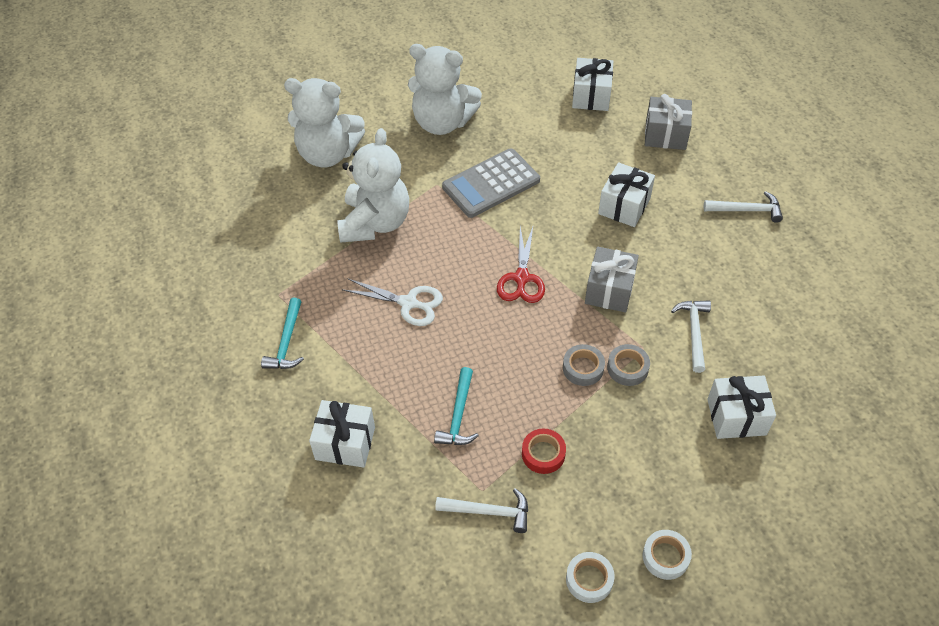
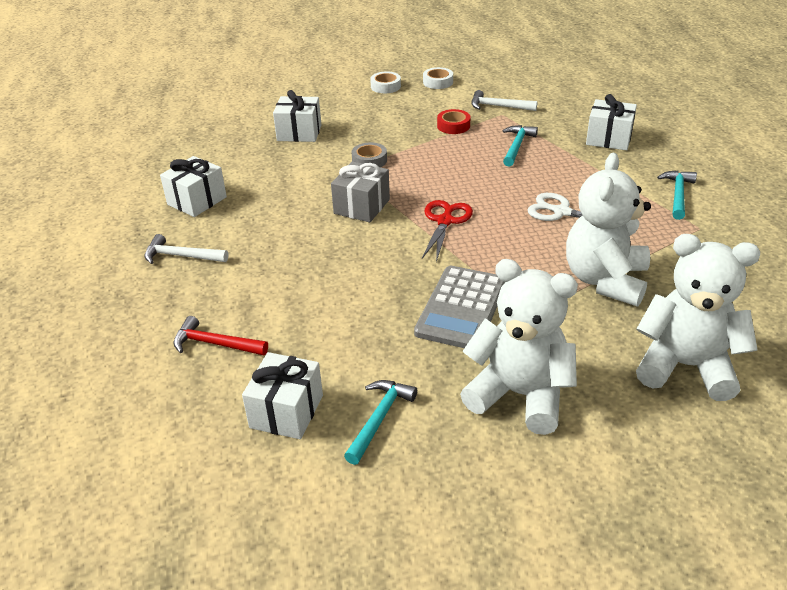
camera: 170 degrees left, 15 degrees down
(491, 184) = (461, 308): grey calculator -> grey calculator turned 135 degrees clockwise
(530, 98) = (379, 419): none -> turquoise hammer
(583, 368) = (407, 163): grey tape -> none
(624, 206) = (311, 271): white gift -> white gift (197, 201)
(665, 135) = (215, 344): grey gift -> red hammer
(694, 332) = (301, 175): white hammer -> none

